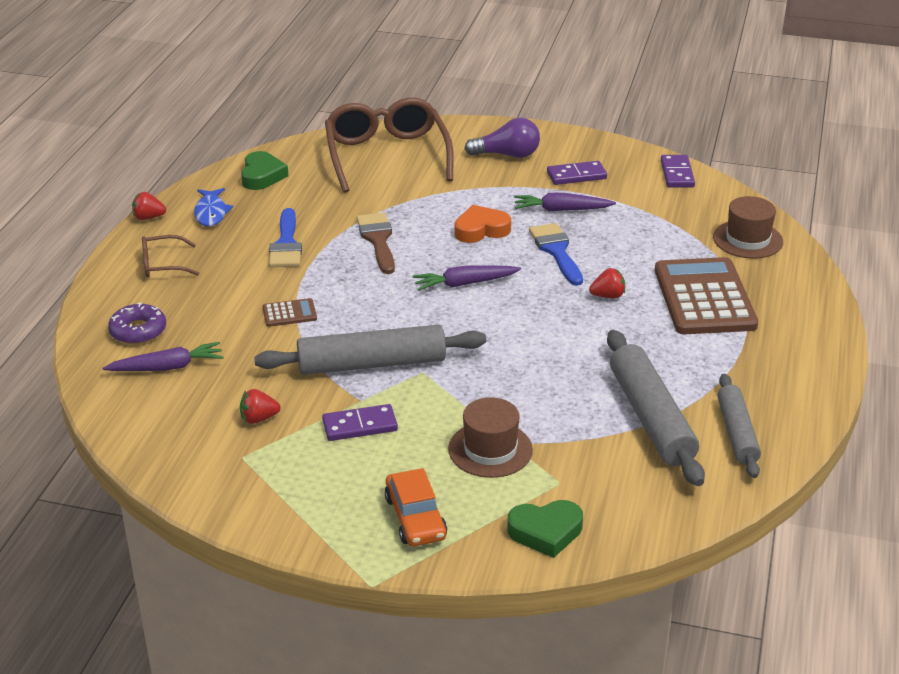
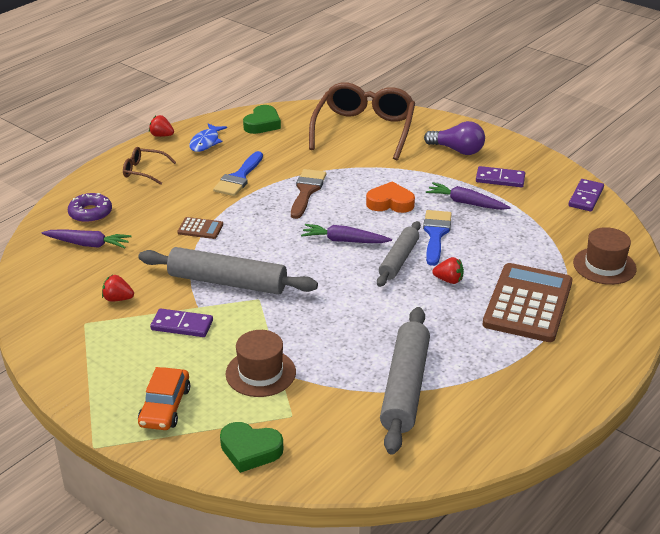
camera: 25 degrees right, 0 degrees up
(737, 433) = (466, 422): grey rolling pin -> grey rolling pin (399, 260)

